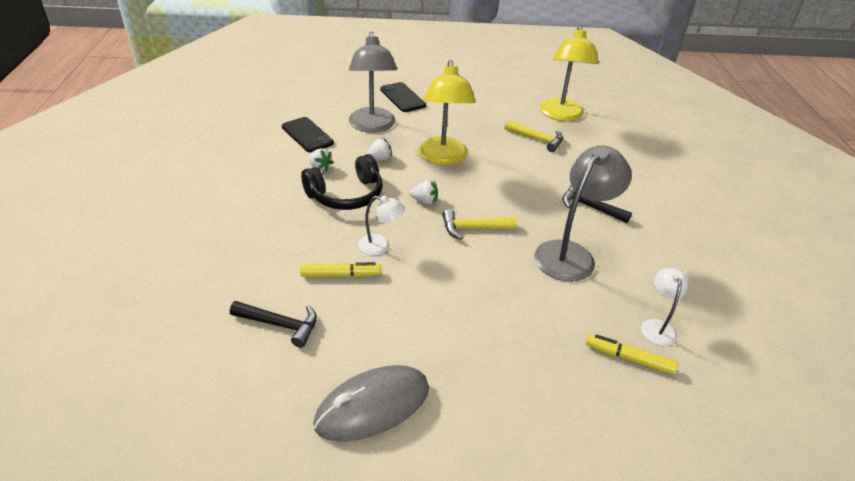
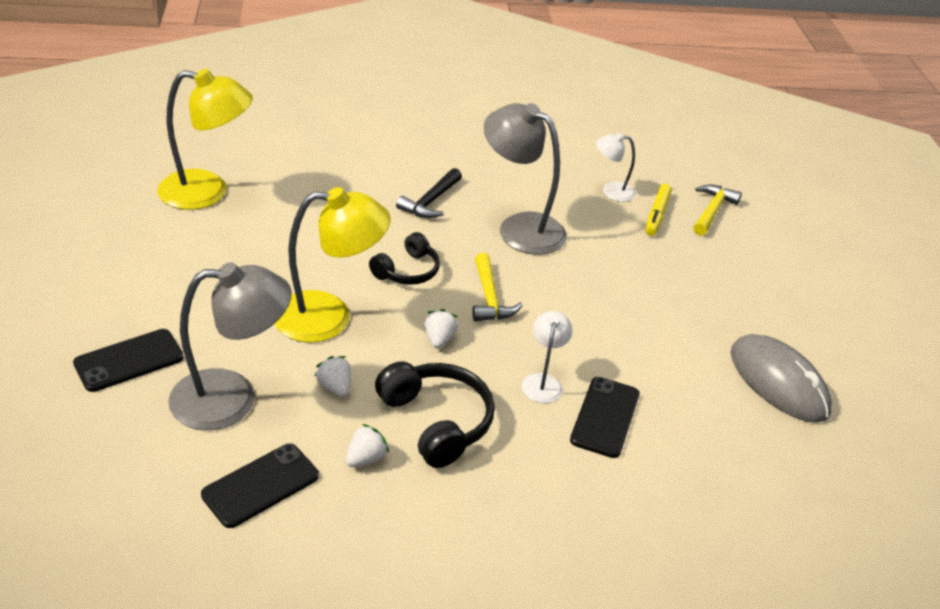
camera: 95 degrees left, 0 degrees up
(280, 325) = (704, 466): black hammer -> none
(341, 275) = (605, 417): yellow marker -> black phone
(498, 191) = (407, 271): none -> black headphones
(537, 139) = (276, 223): yellow hammer -> yellow hammer (712, 211)

